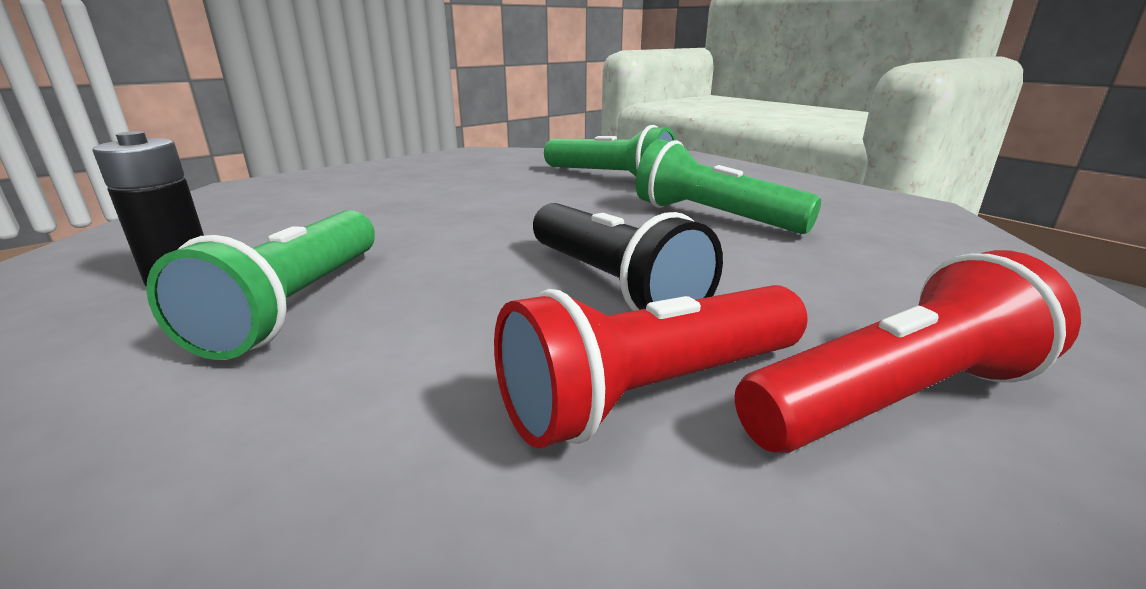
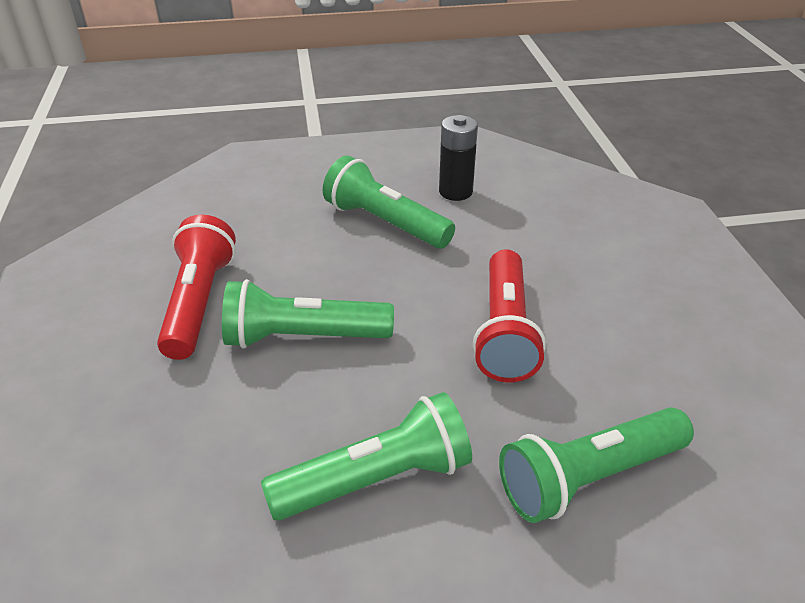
camera: 120 degrees right, 15 degrees up
(612, 284) = (303, 337): black flashlight -> green flashlight
(893, 399) = (110, 371): red flashlight -> red flashlight (505, 331)

